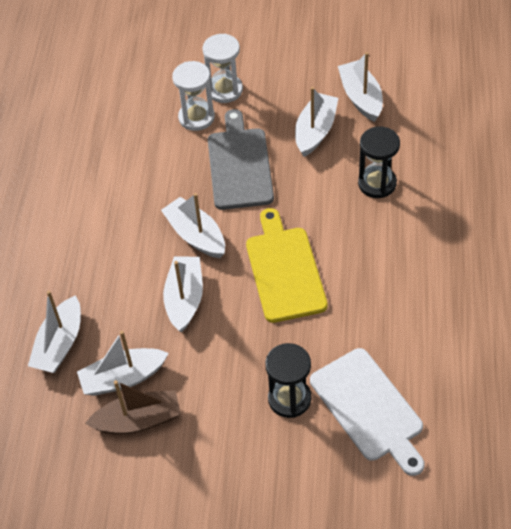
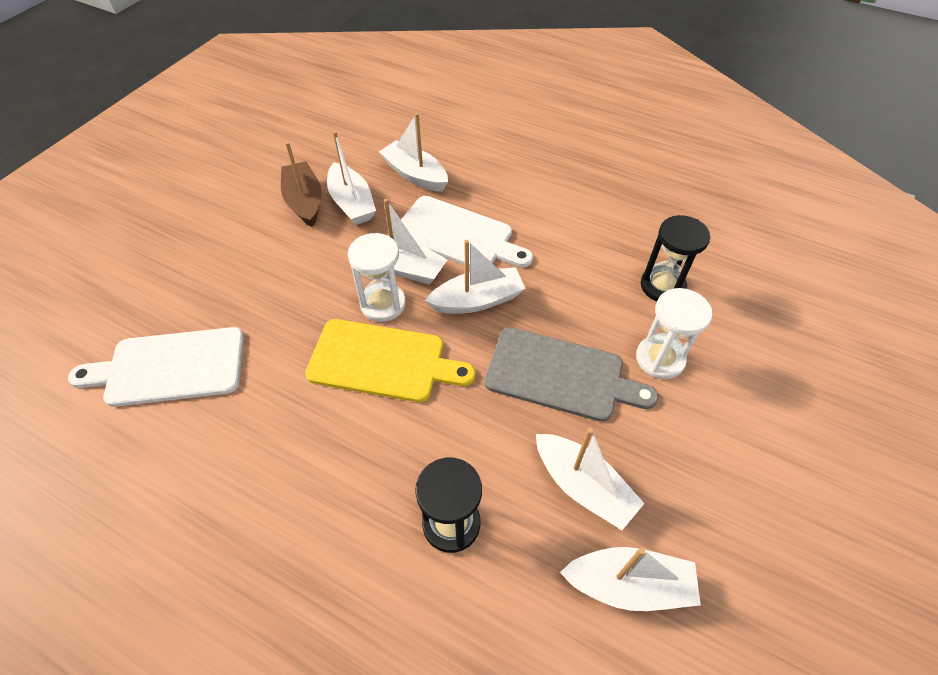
camera: 110 degrees right, 0 degrees up
(123, 378) = (352, 203): white boat -> white boat turned 150 degrees clockwise
(128, 277) = (457, 235): none -> white cutting board
(138, 420) = (304, 201): brown boat -> brown boat turned 150 degrees clockwise
(225, 90) = (701, 406): white hourglass -> white hourglass (383, 304)
(289, 399) = (236, 307): black hourglass -> black hourglass (662, 286)

